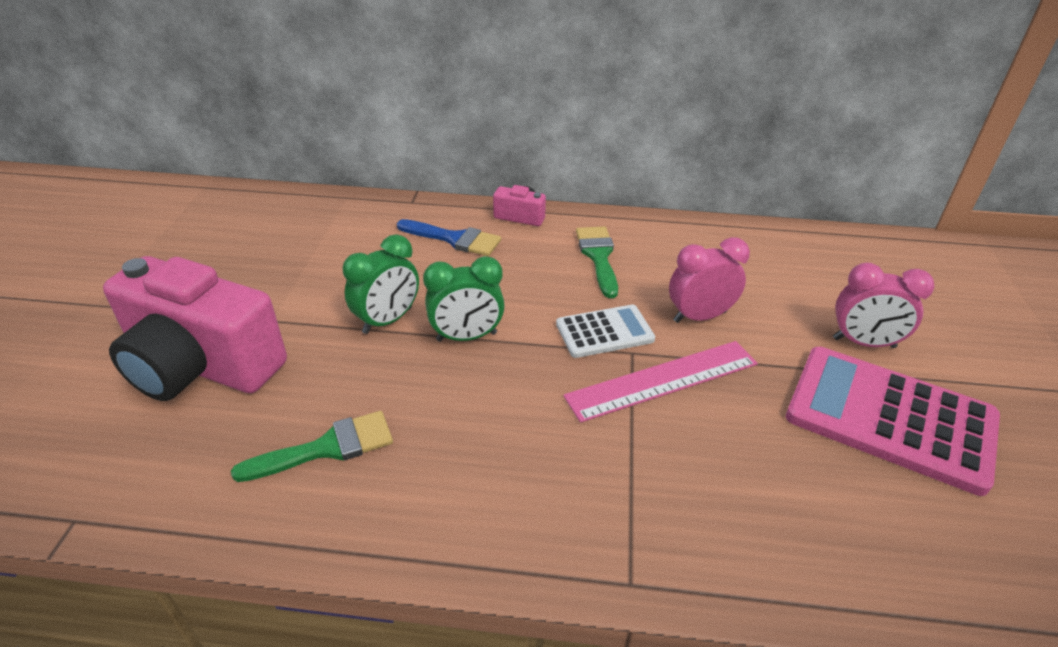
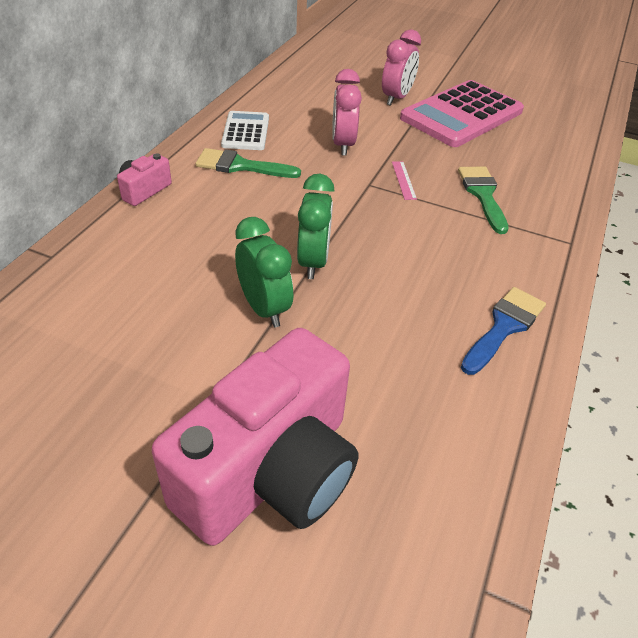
camera: 75 degrees left, 5 degrees up
(327, 448) = (427, 372): green brush -> green brush (482, 195)
(454, 239) = (152, 239): blue brush -> blue brush (504, 327)
(604, 332) = (340, 190): white calculator -> white calculator (245, 131)
(663, 380) = (404, 180): pink ruler -> pink ruler, size x0.44

